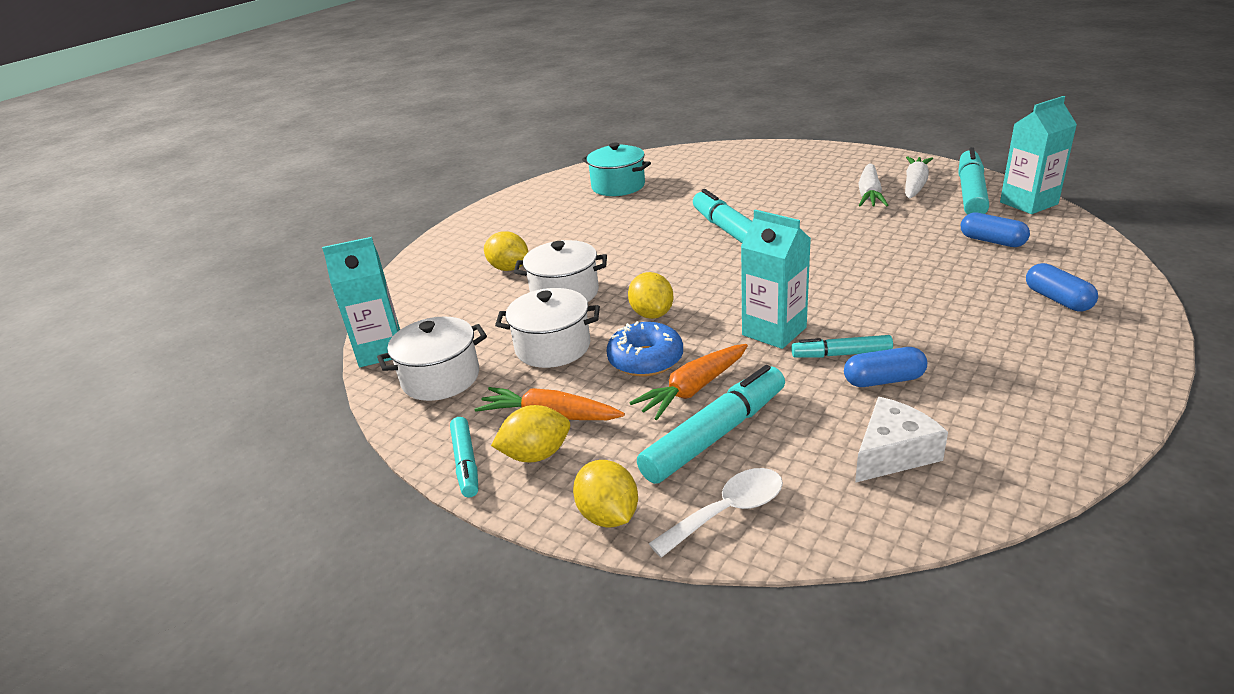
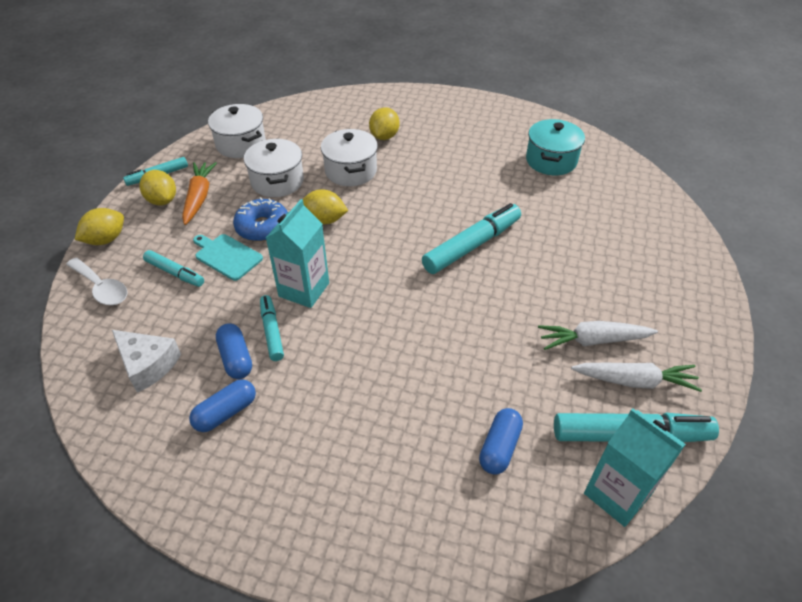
camera: 70 degrees right, 15 degrees up
(380, 350) = (271, 113): turquoise carton -> none
(652, 314) = (324, 220): yellow lemon -> yellow lemon turned 45 degrees clockwise
(694, 389) = (226, 256): orange carrot -> turquoise cutting board
(714, 435) = (175, 273): turquoise marker -> turquoise marker, size x0.57
(1057, 299) = (376, 494): blue capsule -> blue capsule (226, 412)

